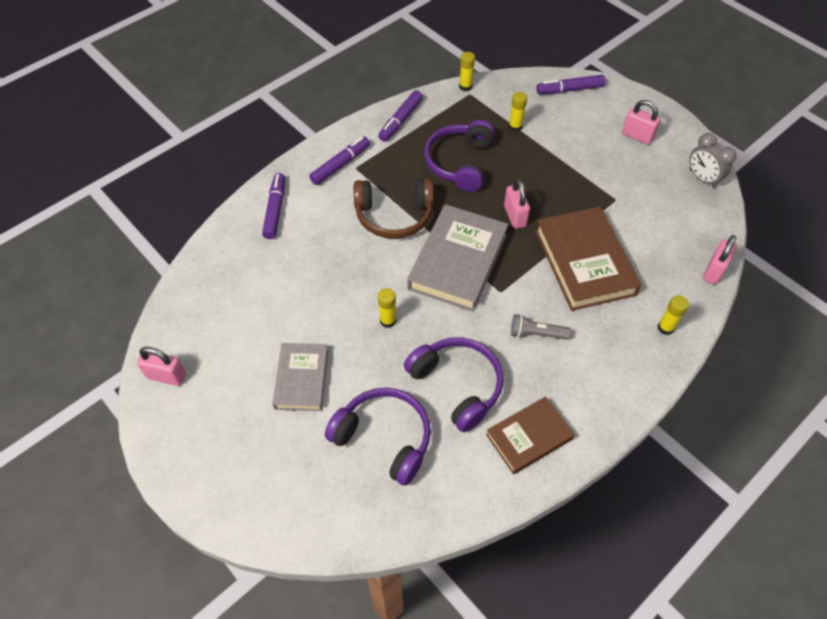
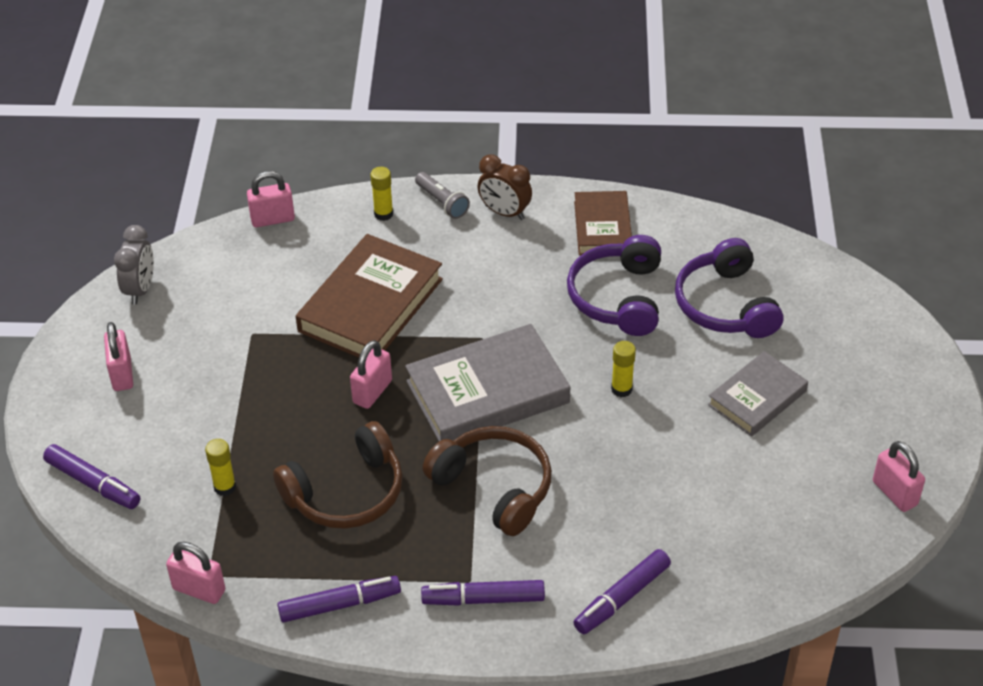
camera: 135 degrees left, 10 degrees down
(460, 163) = (346, 492): purple headphones -> brown headphones
(465, 87) = (199, 590): yellow glue stick -> pink padlock
(529, 437) = (602, 227): brown book -> brown book turned 75 degrees clockwise
(536, 334) = (498, 285): grey flashlight -> grey flashlight (442, 202)
(602, 393) = (504, 212): none -> brown clock

